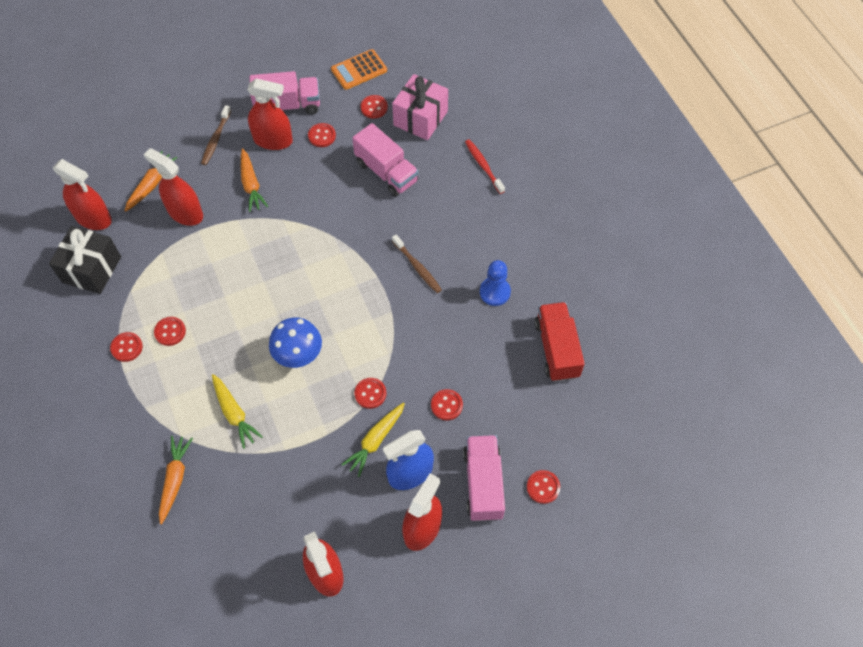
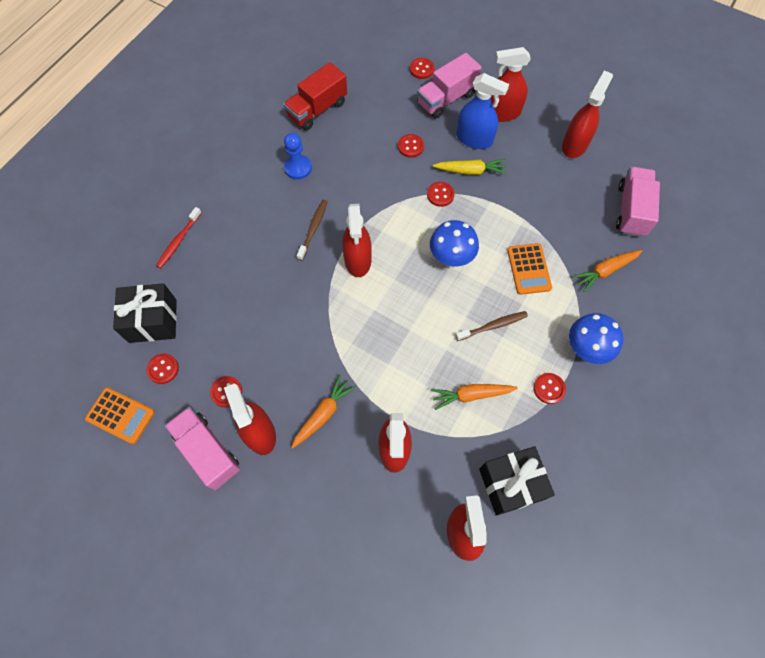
camera: 125 degrees left, 5 degrees up
(128, 401) = (585, 349): none -> blue mushroom
(151, 185) = (388, 509): orange carrot -> orange carrot (471, 395)
(170, 332) = (509, 366): red button -> none
(216, 139) = (293, 490): brown toothbrush -> brown toothbrush (493, 326)
(234, 413) = (528, 269): yellow carrot -> orange calculator
(359, 283) = (358, 260): none -> red spray bottle
(386, 172) = (233, 310): pink truck -> pink truck (631, 210)
(420, 118) = (153, 321): pink gift -> black gift

